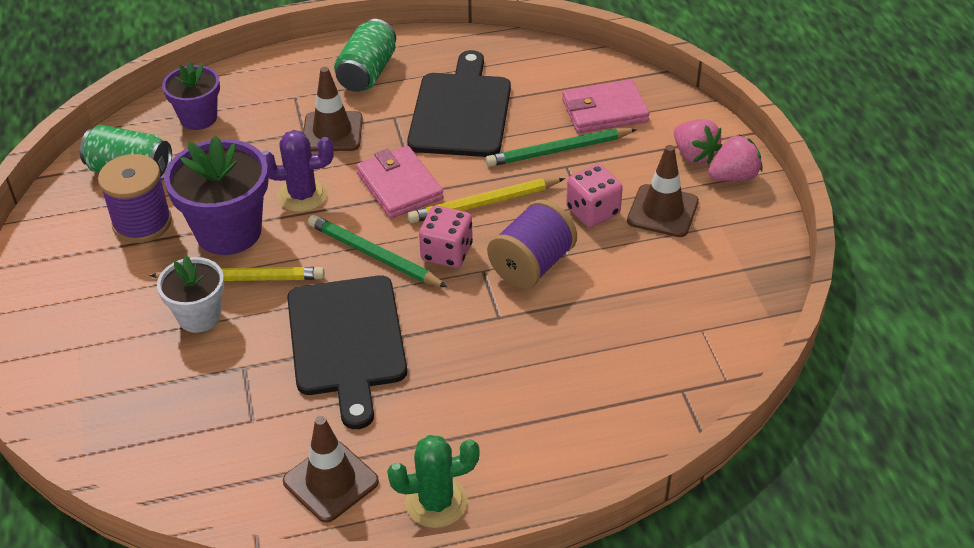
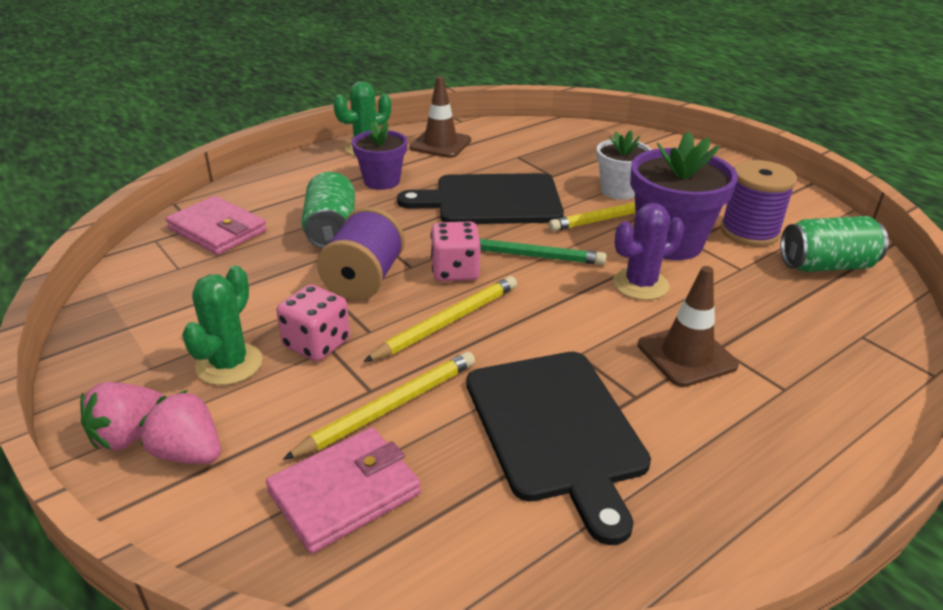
camera: 155 degrees right, 10 degrees down
(198, 118) = (849, 331): purple flower pot -> purple flower pot (382, 181)
(346, 341) = (491, 200): black cutting board -> black cutting board turned 60 degrees counterclockwise
(367, 73) = (739, 454): green can -> green can (331, 230)
(399, 186) = (552, 317): pink wallet -> pink wallet (217, 230)
(558, 150) = (389, 408): green pencil -> yellow pencil
(662, 211) = (229, 364): brown traffic cone -> green cactus

